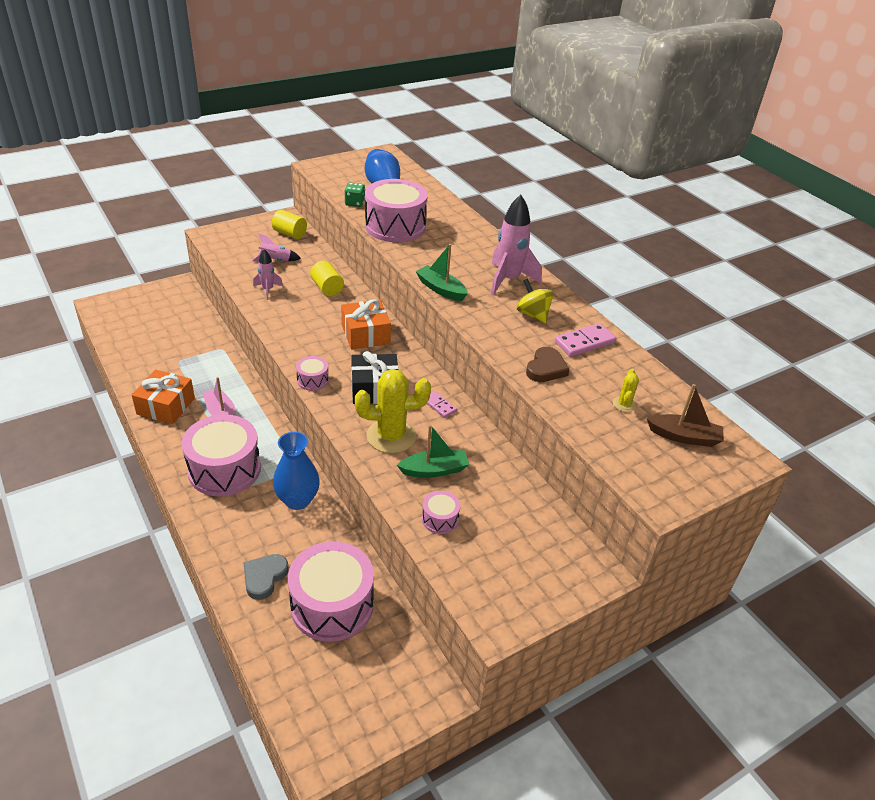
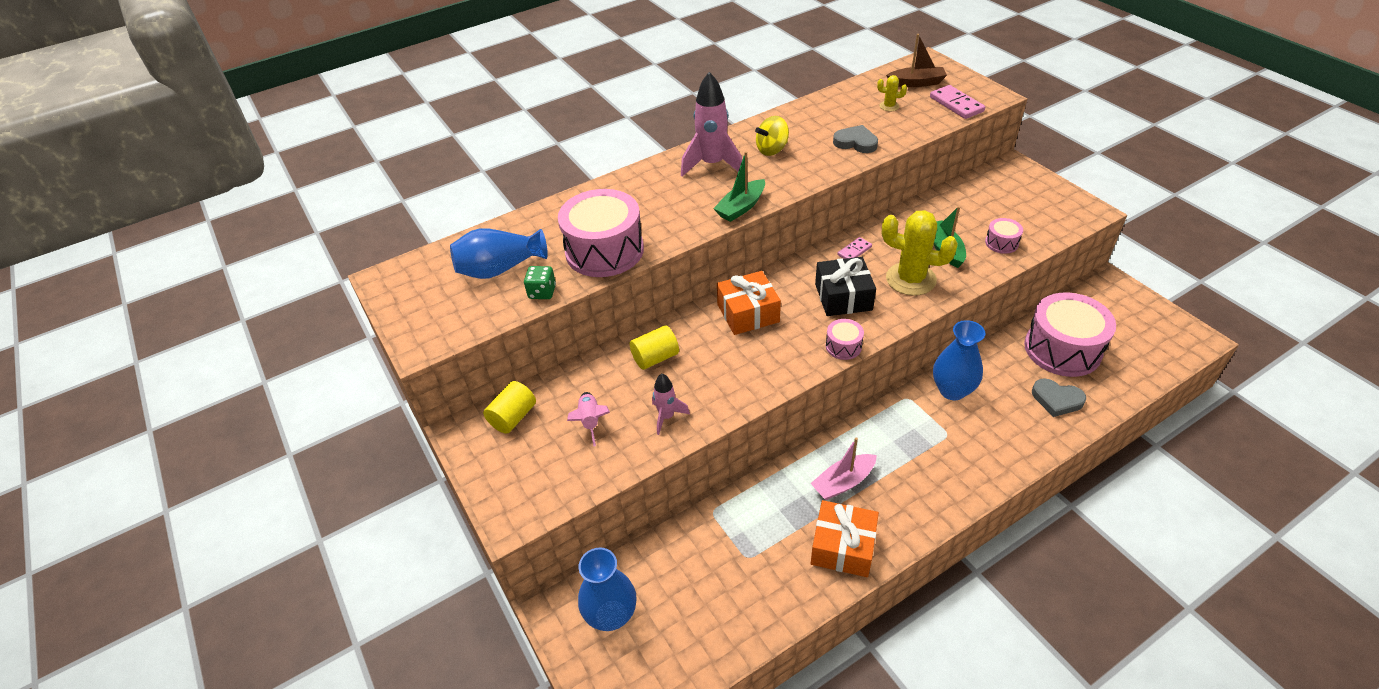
camera: 85 degrees left, 5 degrees up
(163, 305) = (611, 615): none -> blue vase
(224, 469) = (932, 460): pink drum -> none
(391, 436) = (910, 279): yellow cactus -> yellow cactus turned 60 degrees counterclockwise
(546, 368) = (856, 142): brown heart -> grey heart
(584, 342) = (808, 122): pink domino -> pink domino (956, 104)
(684, 437) = (916, 83): brown boat -> brown boat turned 75 degrees clockwise

